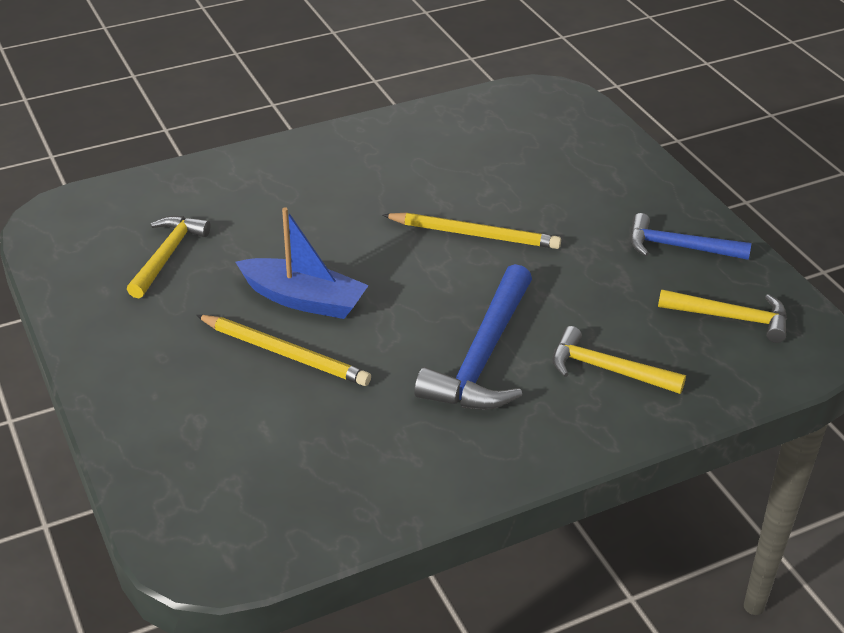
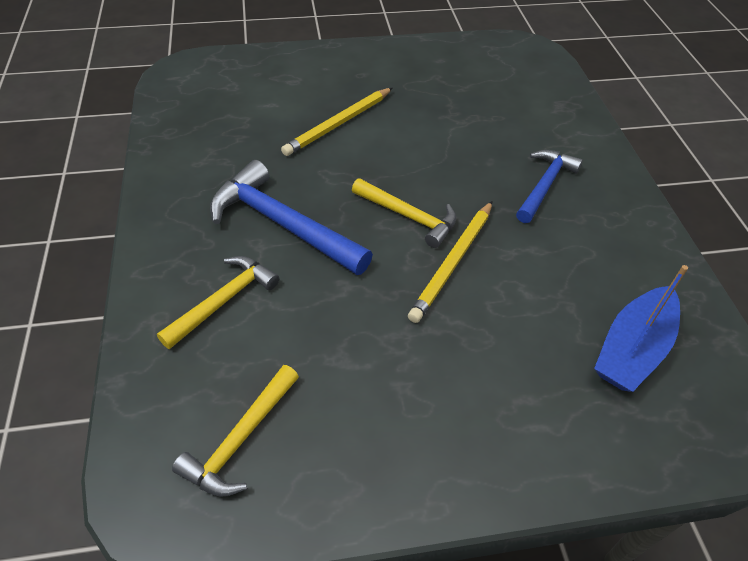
camera: 105 degrees right, 10 degrees up
(167, 255) = (471, 88): yellow hammer -> yellow hammer (408, 216)
(304, 299) = (395, 142): blue boat -> blue boat (632, 349)
(679, 247) = (380, 439): blue hammer -> blue hammer (544, 185)

